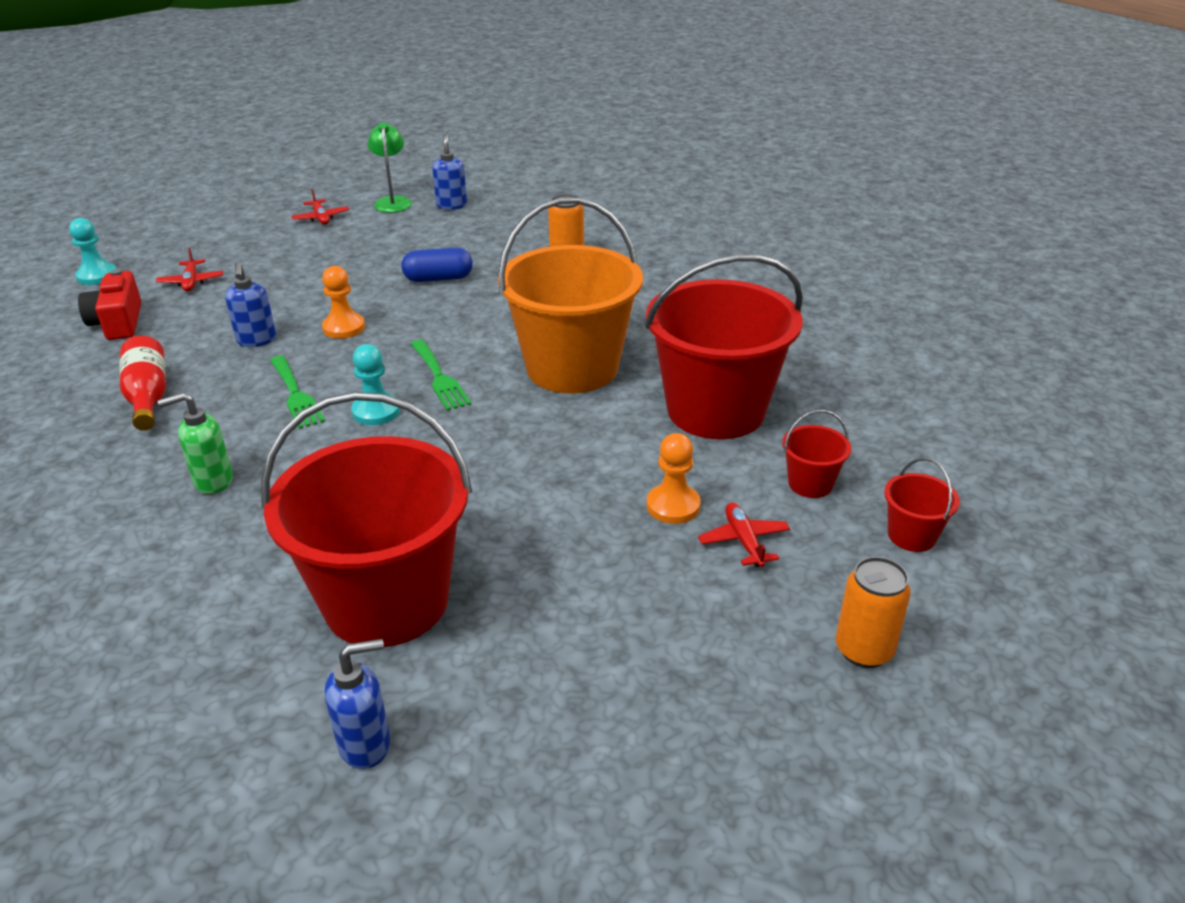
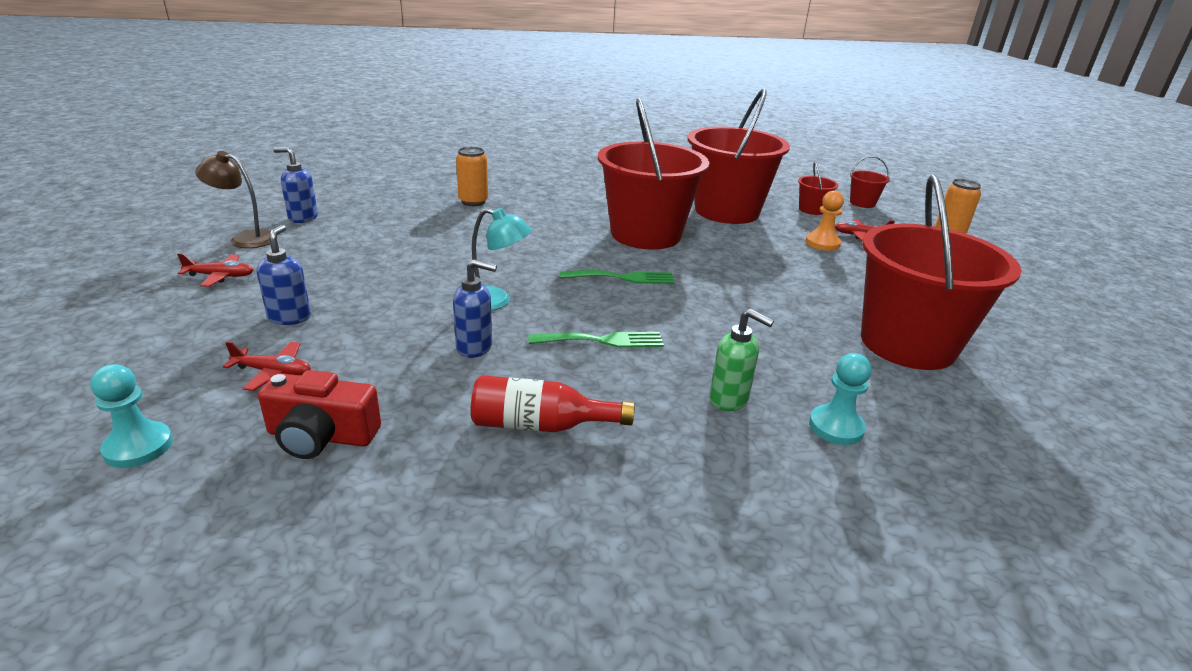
camera: 70 degrees left, 5 degrees down
(213, 481) = (729, 399): green soap dispenser -> green soap dispenser turned 60 degrees counterclockwise
(344, 328) = (496, 301): orange pawn -> turquoise lamp
(366, 744) = (1048, 372): blue soap dispenser -> blue soap dispenser (290, 317)
(376, 411) = (657, 310): turquoise pawn -> turquoise pawn (836, 427)
(393, 202) = (245, 238): green lamp -> brown lamp
(438, 279) = (449, 249): blue capsule -> none
(572, 368) = (646, 234): orange bucket -> red bucket

